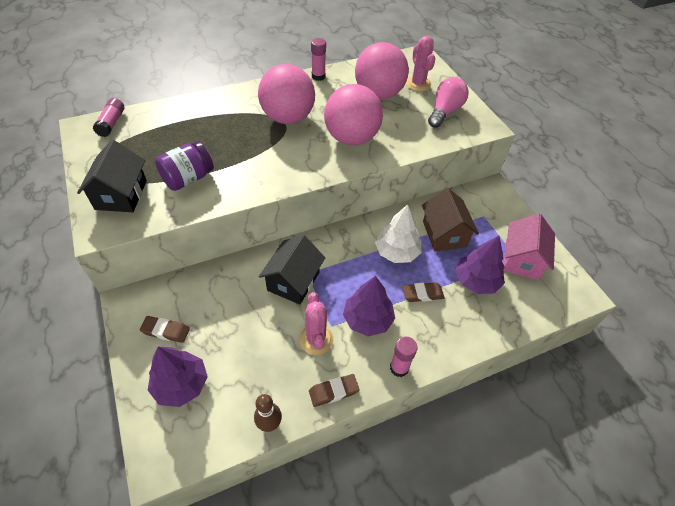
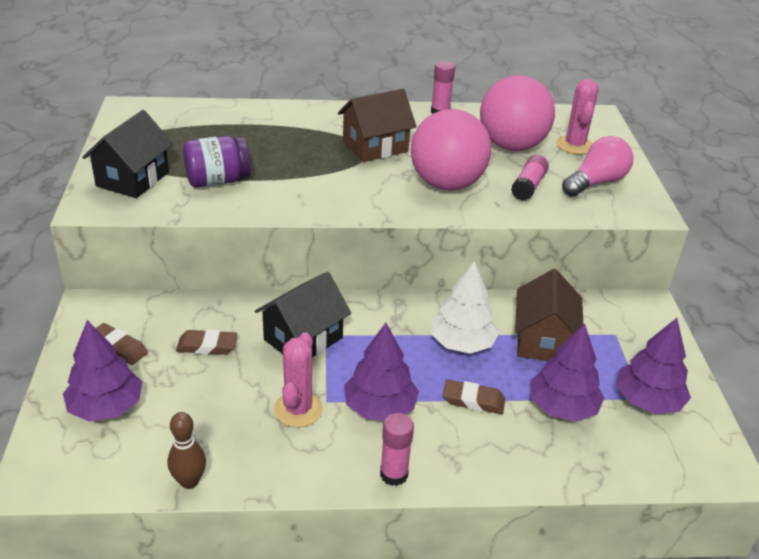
camera: 20 degrees right, 15 degrees down
(112, 123) = (161, 110): pink glue stick -> pink glue stick (528, 186)
(288, 118) = (375, 146): pink ball -> brown house
(333, 391) = (290, 473): brown eraser -> brown eraser (207, 346)
(521, 259) = (647, 401): pink house -> purple tree

